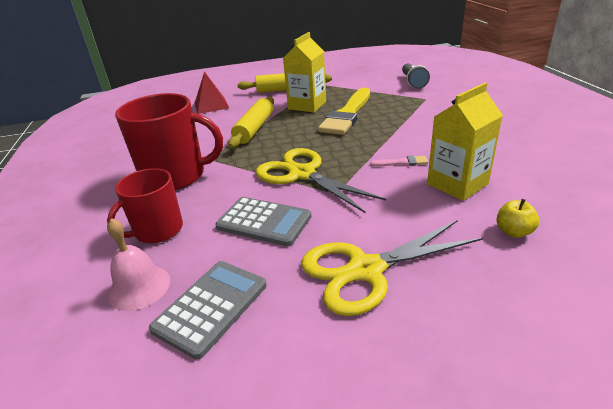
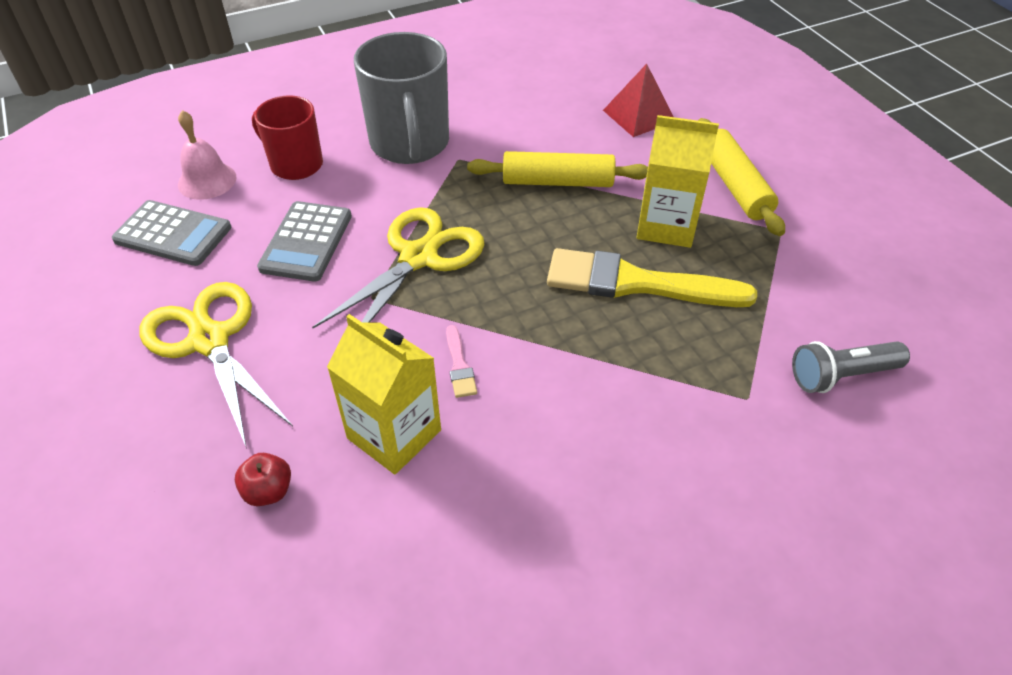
camera: 75 degrees right, 15 degrees up
(175, 176) = (410, 143): red mug -> grey mug
(513, 232) = (268, 491): yellow apple -> red apple

